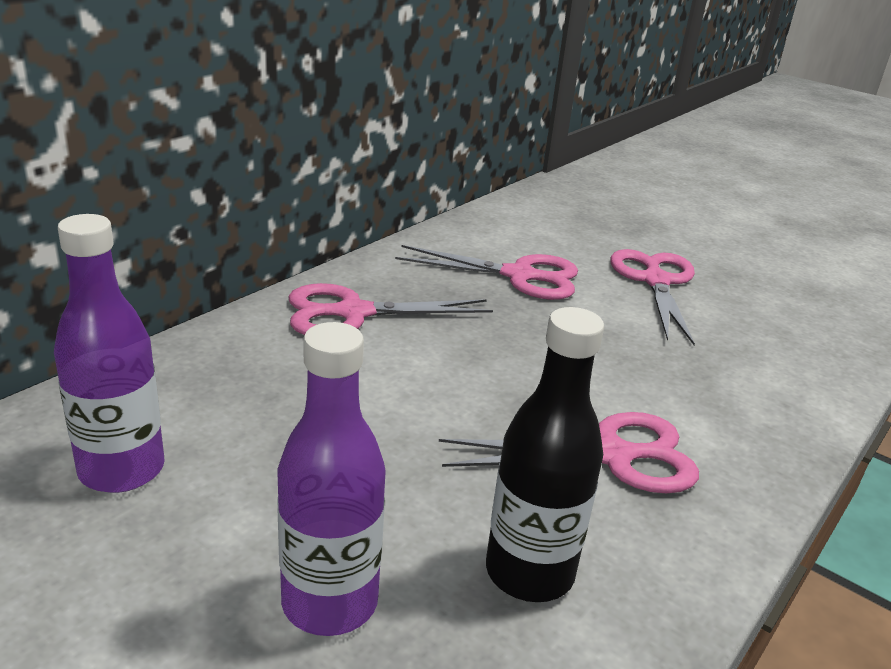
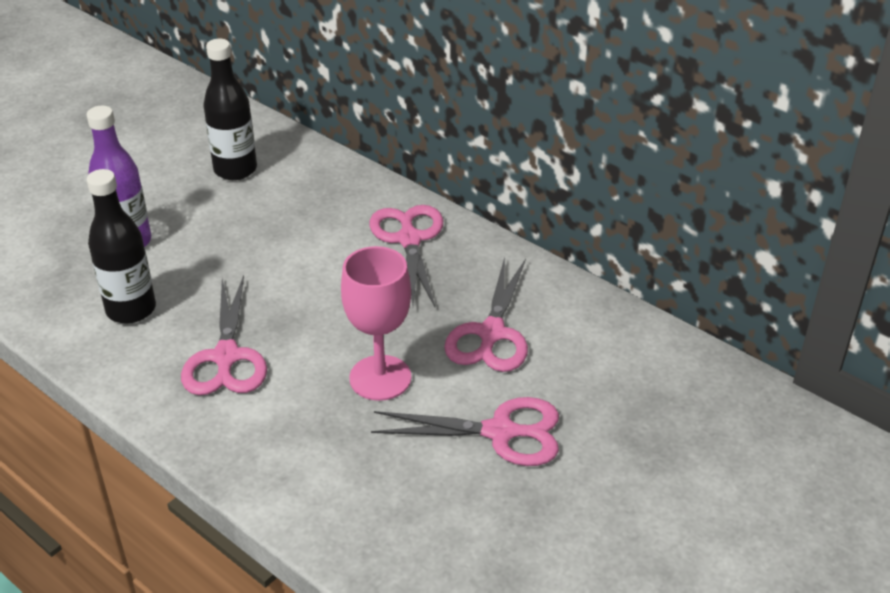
camera: 95 degrees right, 10 degrees up
(122, 470) = (235, 170): purple bottle -> black bottle
(607, 340) = (380, 378): none -> pink goblet

